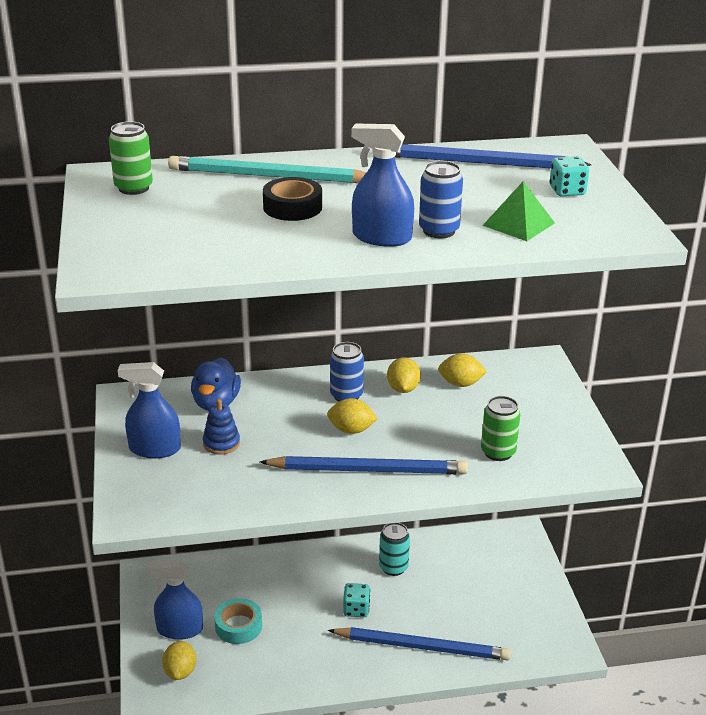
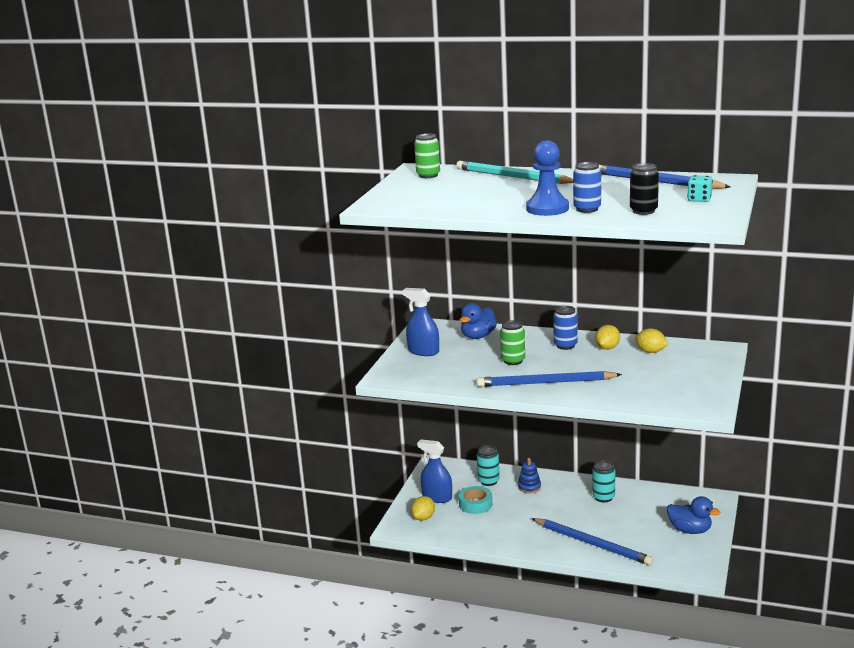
camera: 30 degrees right, 10 degrees down
(221, 443) = (465, 355): blue stacking toy -> blue stacking toy (529, 487)
(235, 582) = (488, 481): none -> turquoise can
(292, 207) = (510, 191): black tape -> none
(351, 430) = (553, 362): yellow lemon -> none
(356, 609) = (560, 513): turquoise dice -> none
(367, 470) = (546, 383): blue pencil -> blue pencil turned 150 degrees clockwise
(382, 237) = (547, 208): blue spray bottle -> blue pawn
(498, 452) = (643, 389): green can -> green can (513, 361)
(518, 224) = (643, 211): green pyramid -> black can
(520, 590) = (690, 530): none -> blue duck

